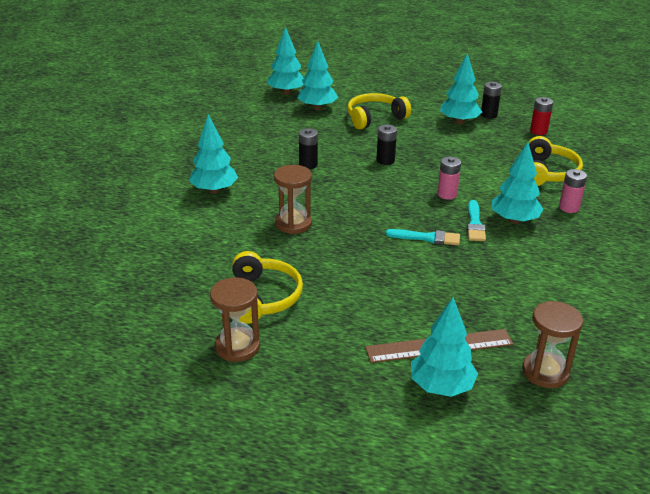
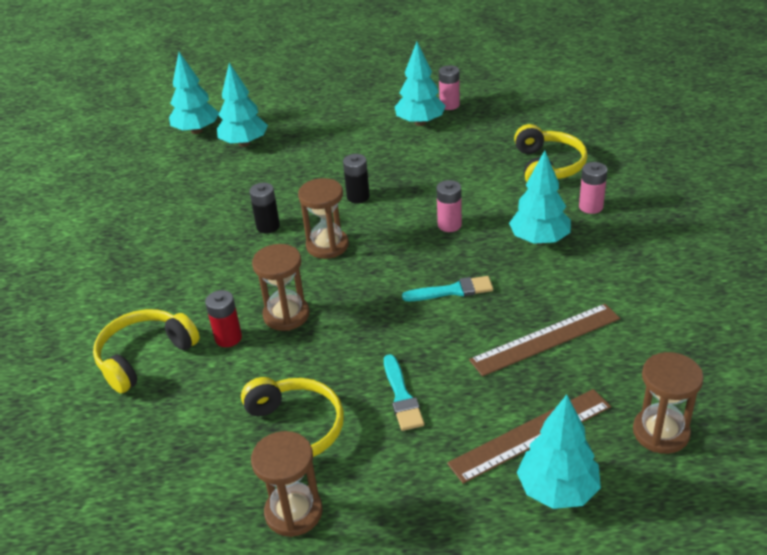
camera: 15 degrees left, 5 degrees up
(214, 190) = (166, 294): turquoise tree -> none
(346, 187) = (327, 245): none -> brown hourglass
(375, 118) = (320, 141): yellow headphones -> yellow headphones (144, 356)
(475, 223) = (498, 256): turquoise brush -> turquoise brush (401, 396)
(484, 287) = (545, 339): none -> brown ruler
(489, 115) = (449, 105): black battery -> pink battery
(538, 131) = (514, 114): red battery -> red battery (228, 338)

